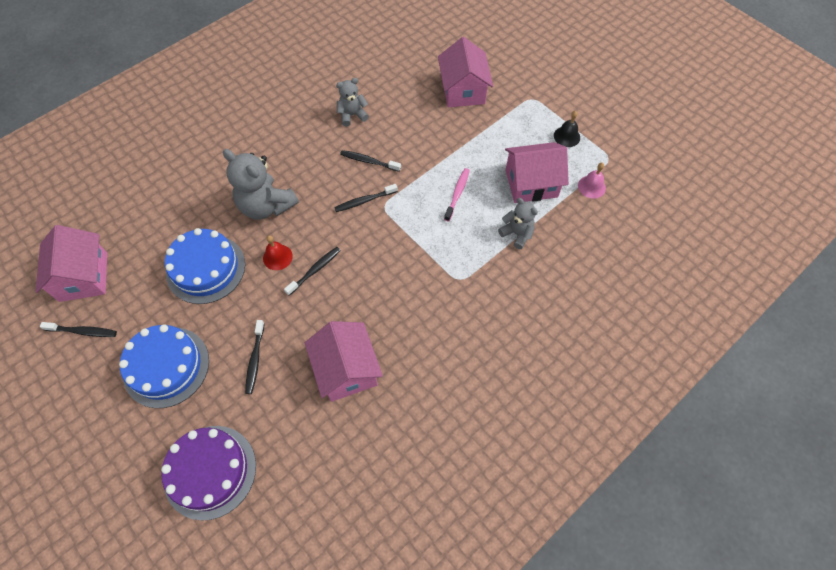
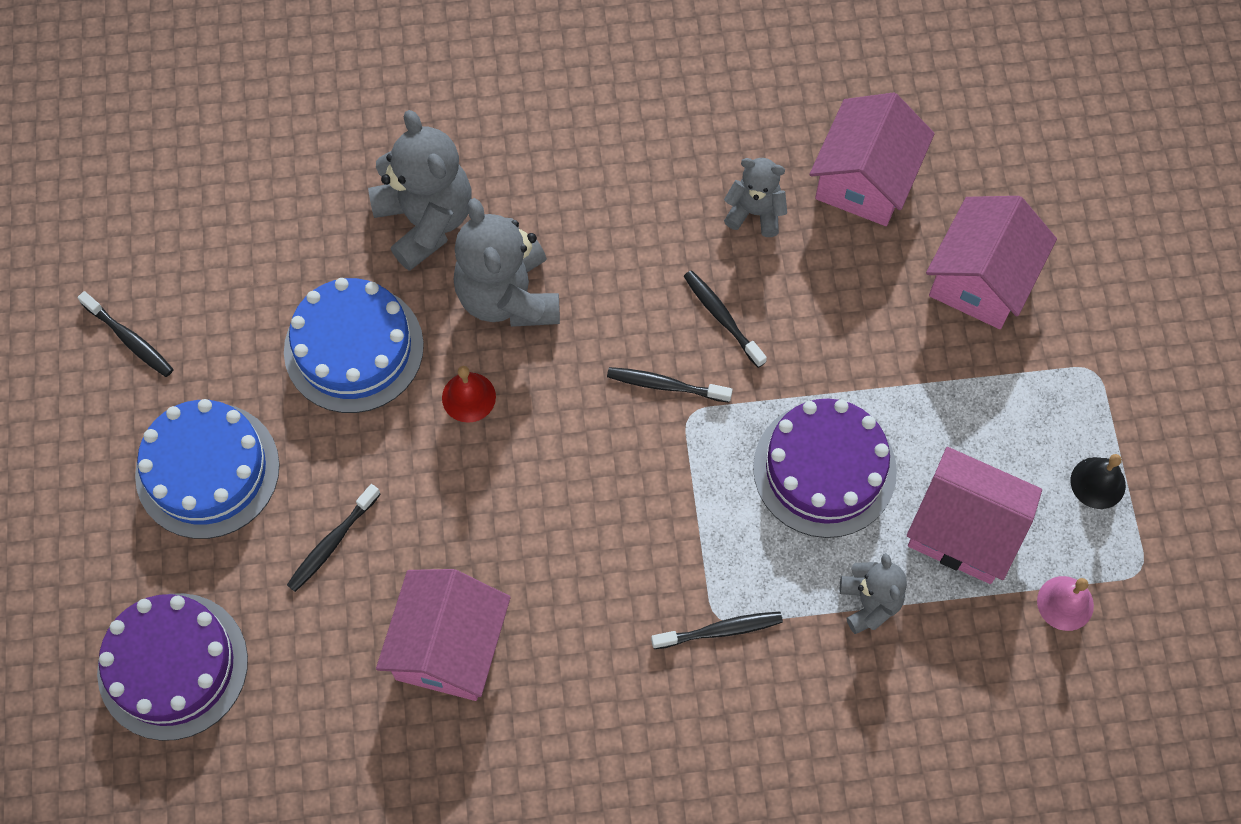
camera: 35 degrees right, 5 degrees up
(83, 277) = (178, 250): pink house -> pink house (865, 179)
(204, 197) = (425, 221): none -> grey teddy bear
(315, 270) = (509, 456): black toothbrush -> black toothbrush (720, 630)
(457, 194) = (824, 469): pink toothbrush -> purple cake

